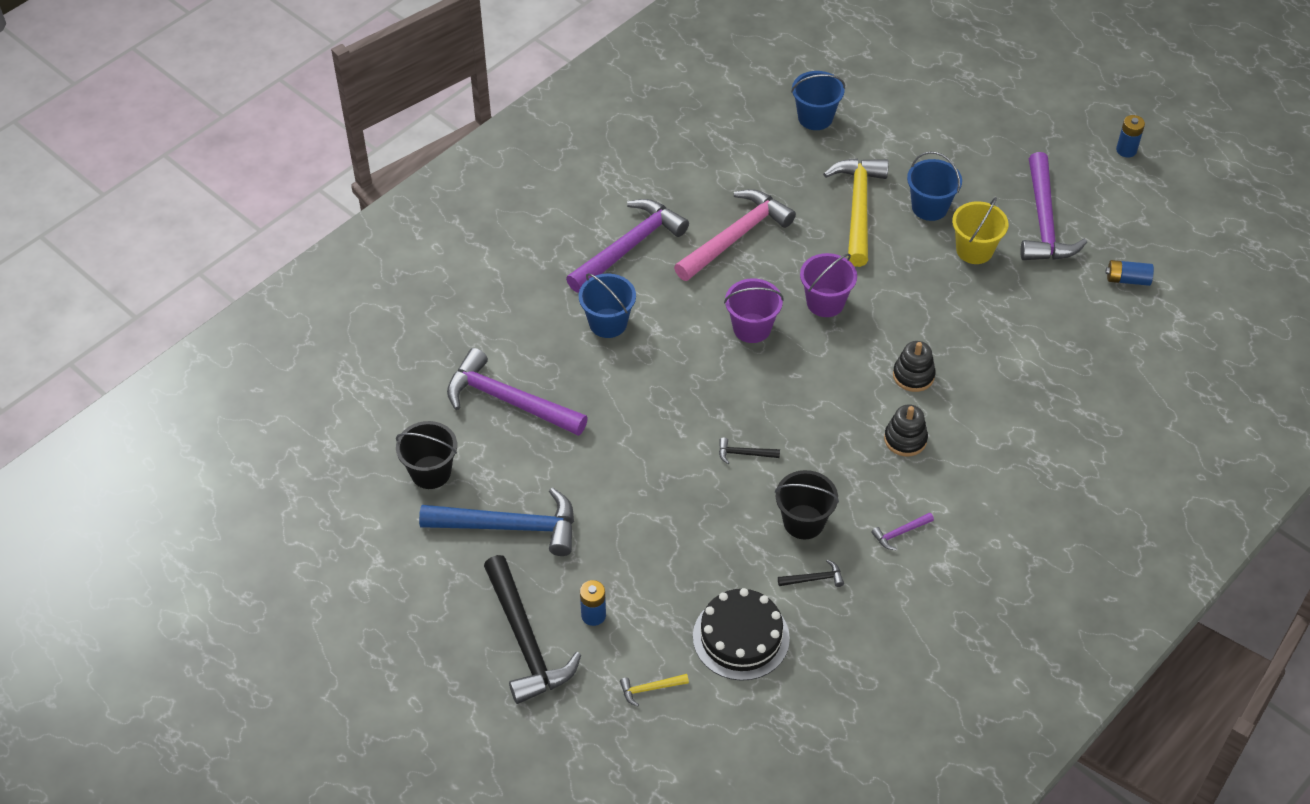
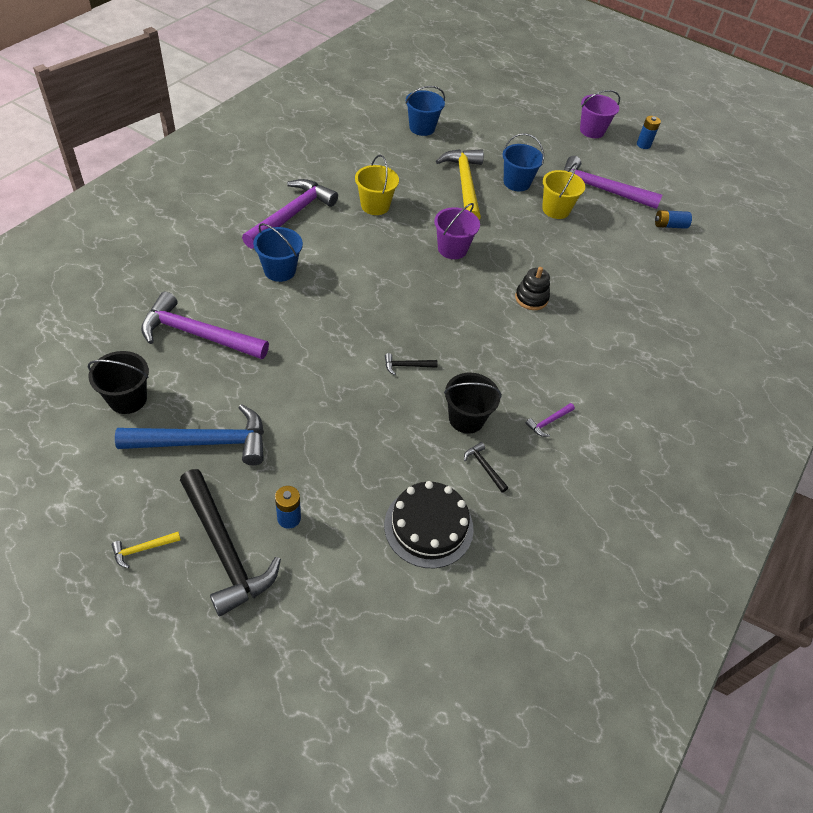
camera: 15 degrees left, 0 degrees up
(650, 689) = (350, 586): yellow hammer -> yellow hammer (143, 549)
(735, 237) = (375, 206): pink hammer -> yellow bucket
(752, 328) = (398, 269): purple bucket -> purple bucket (592, 131)
(814, 579) = (484, 467): black hammer -> black hammer turned 105 degrees counterclockwise
(905, 439) = (536, 346): black stacking toy -> none
(1044, 221) = (600, 190): purple hammer -> purple hammer turned 120 degrees clockwise

